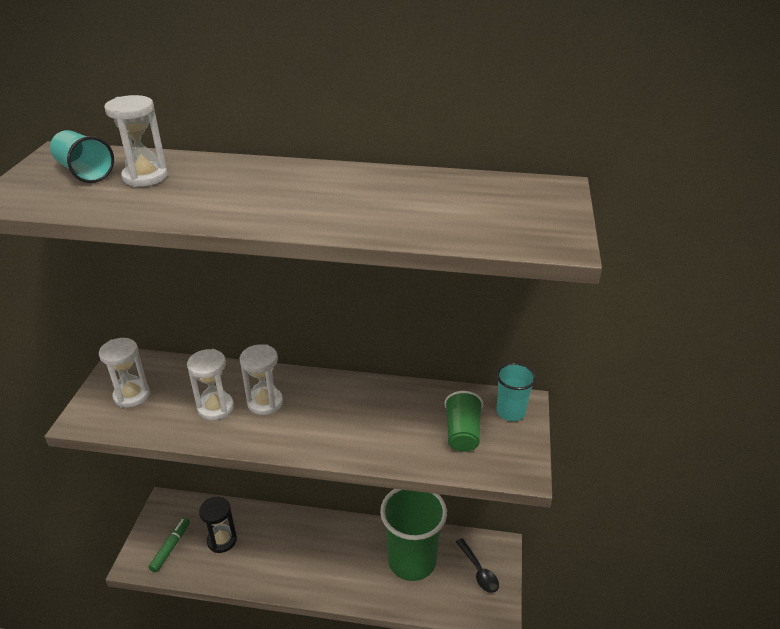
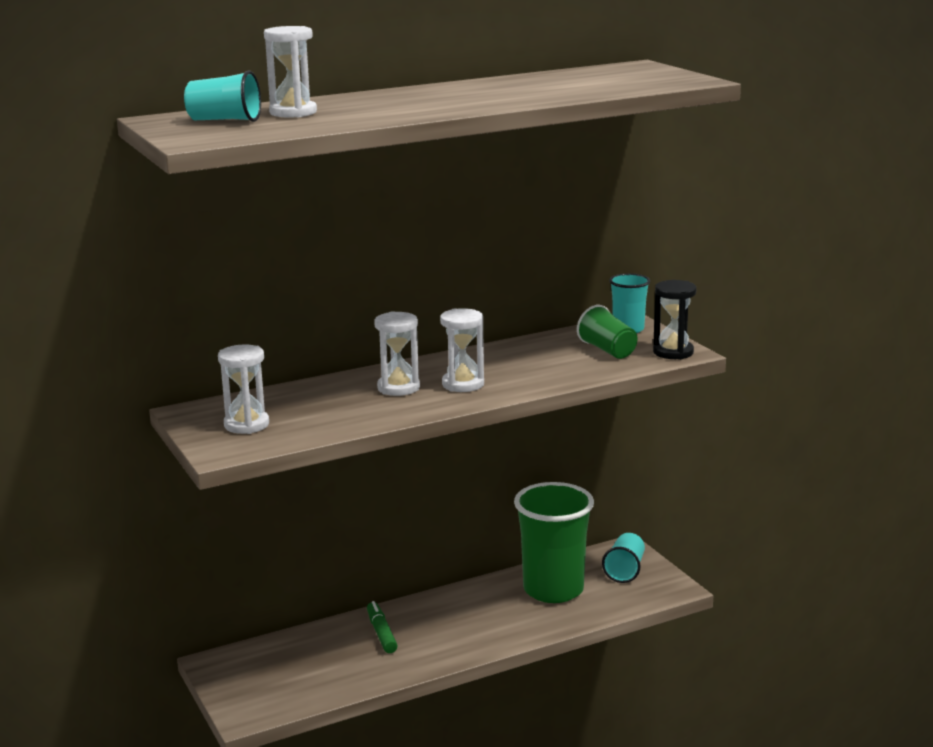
camera: 35 degrees left, 15 degrees down
(170, 547) = (272, 688): green marker -> green marker (381, 633)
(215, 408) = (353, 404): white hourglass -> white hourglass (463, 384)
(222, 540) = (327, 658): black hourglass -> black hourglass (673, 352)
(479, 571) = (625, 570): black spoon -> turquoise cup

